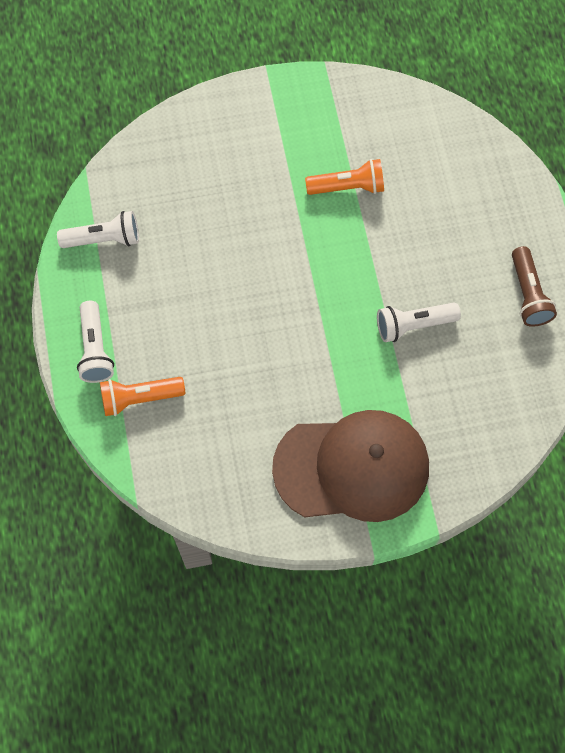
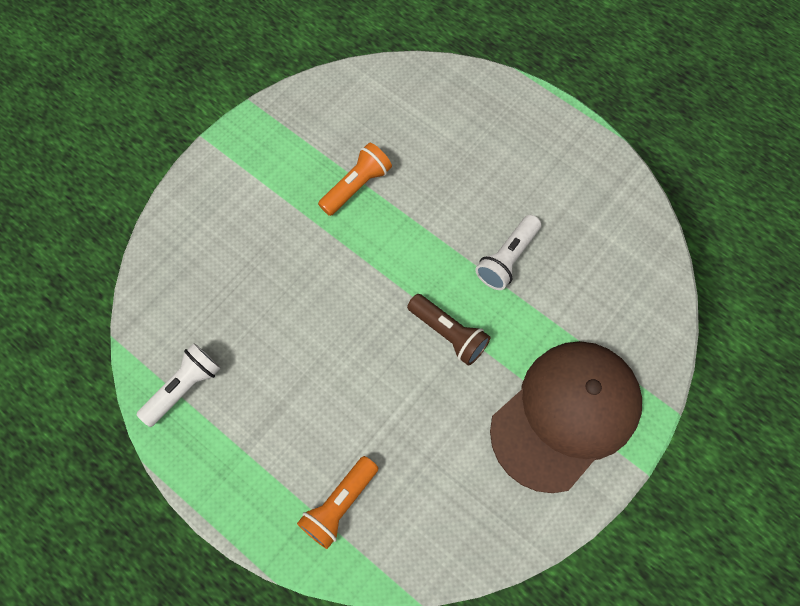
camera: 40 degrees left, 0 degrees up
(95, 349) = (261, 493): white flashlight -> none
(528, 294) = (569, 168): brown flashlight -> brown flashlight (448, 334)

